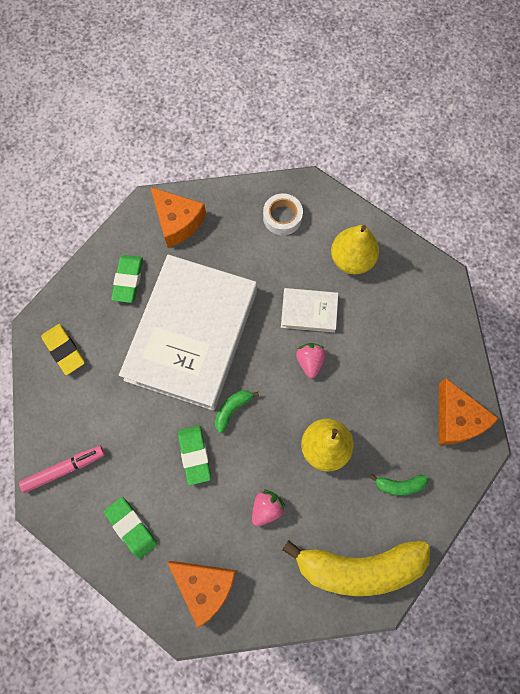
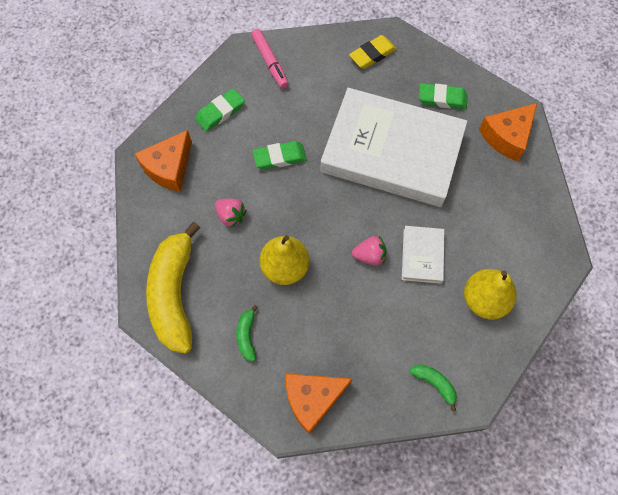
camera: 90 degrees right, 5 degrees down
(232, 409) = (321, 187): green banana -> green banana (434, 383)
(282, 217) = (524, 232): white tape -> none

